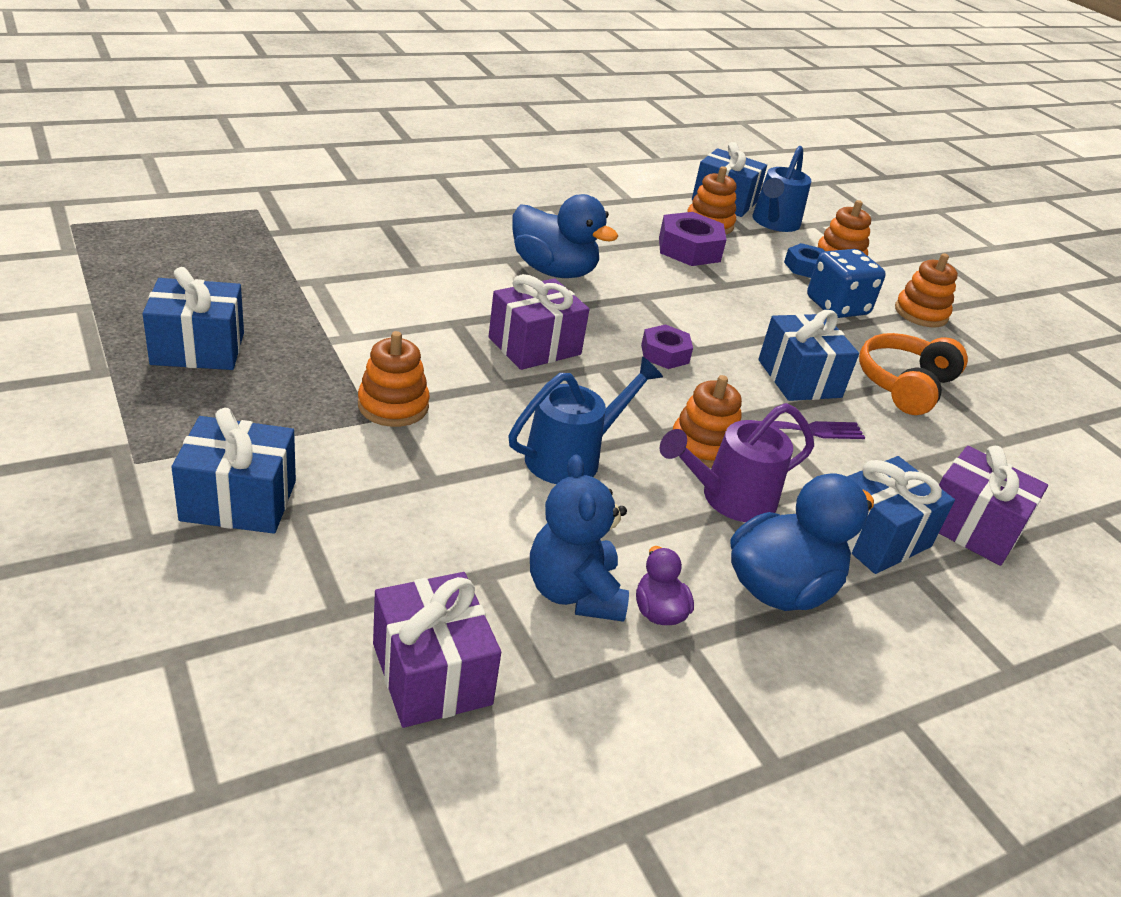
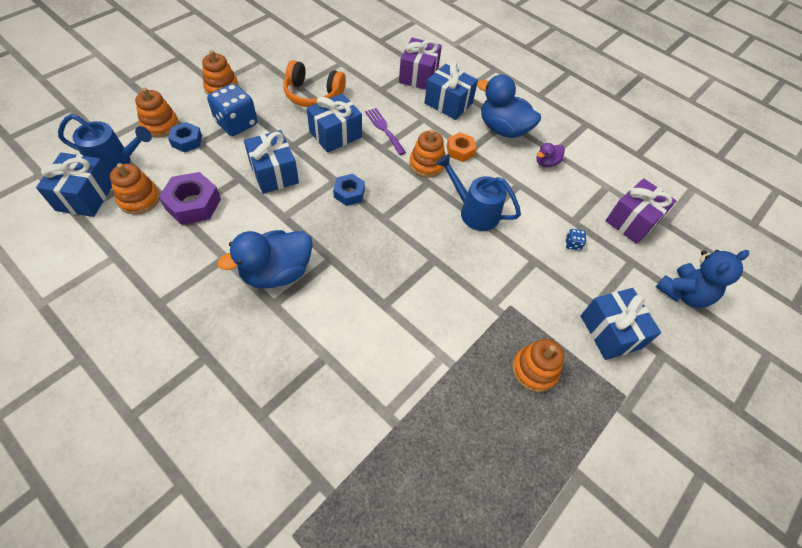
camera: 110 degrees left, 20 degrees up
(198, 349) = (516, 435): blue gift -> blue gift (274, 173)
(393, 406) = (491, 301): orange stacking toy -> orange stacking toy (534, 370)
(434, 545) = (572, 244): none -> blue dice
(534, 346) = (383, 255): purple gift -> none
(553, 271) = (276, 272): blue duck -> blue duck turned 135 degrees counterclockwise
(574, 592) = (558, 190): blue teddy bear -> blue teddy bear (683, 293)
(664, 354) = (349, 193): purple nut -> blue nut
(728, 499) = (460, 151): purple watering can -> orange nut

